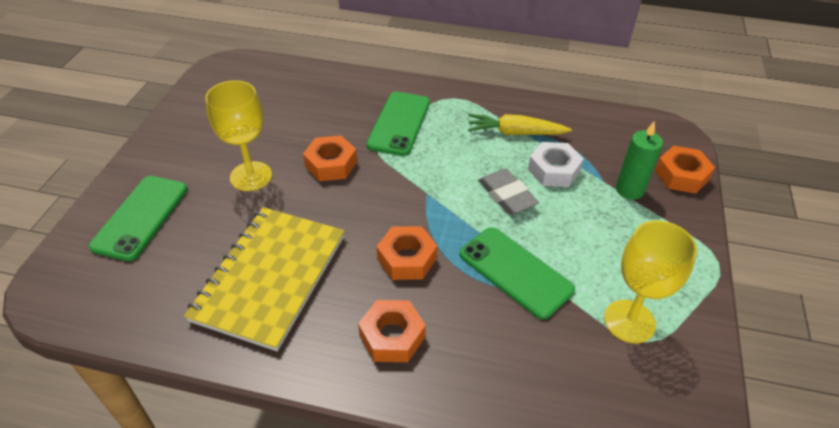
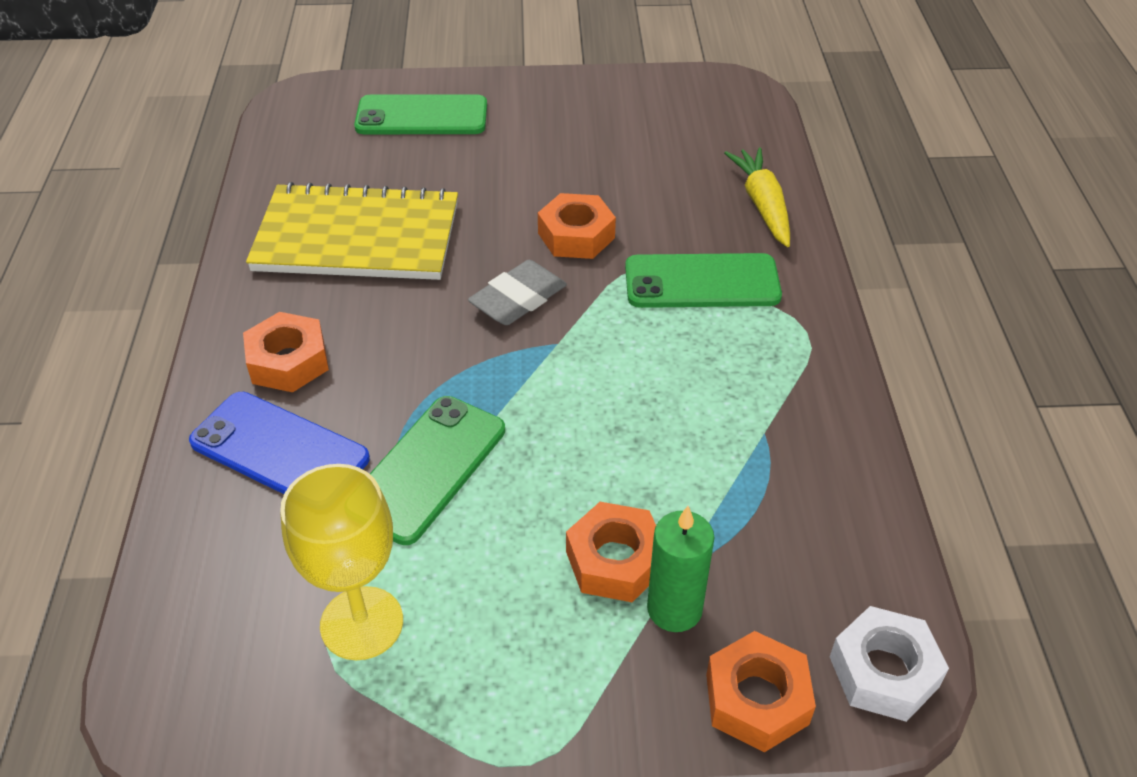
camera: 75 degrees right, 0 degrees up
(251, 176) = (522, 174): yellow goblet -> none
(407, 259) = (421, 348): orange nut -> orange nut (615, 561)
(480, 350) = (279, 450): none -> blue phone
(507, 195) = (589, 436): grey eraser -> grey eraser (518, 299)
(515, 133) = (754, 425): yellow carrot -> yellow carrot (762, 205)
(553, 170) = (678, 490): white nut -> white nut (884, 672)

